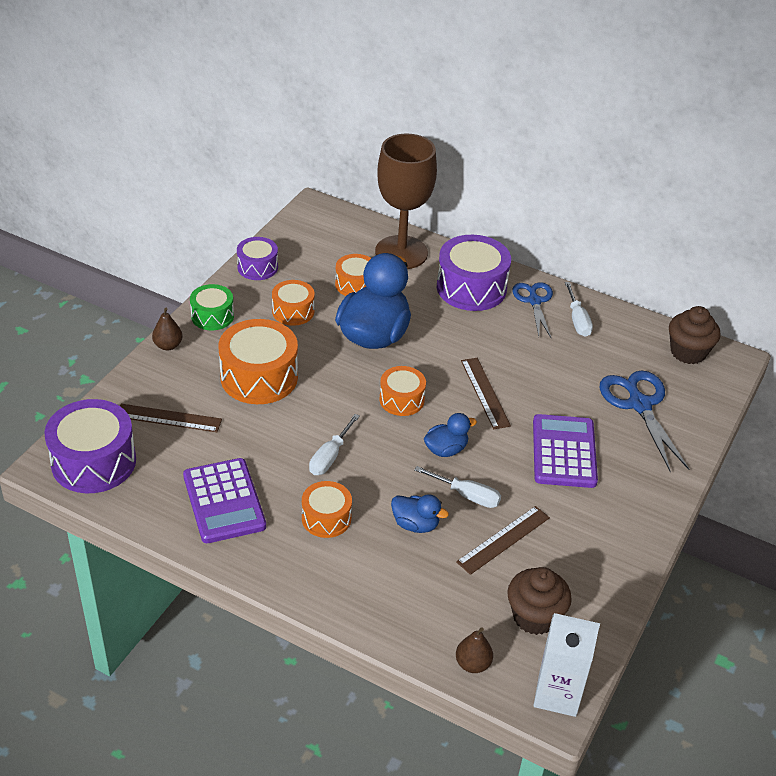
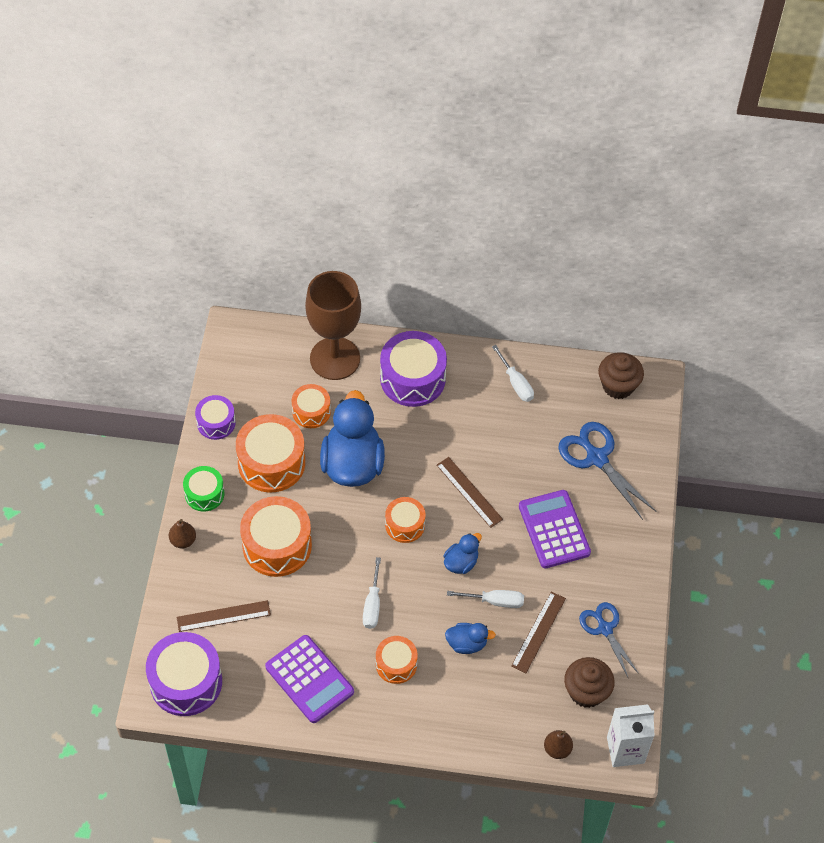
camera: 20 degrees left, 15 degrees up
(293, 311) = (271, 463): orange drum -> orange drum, size x1.73
(534, 301) = (472, 374): blue scissors -> blue scissors (605, 628)

